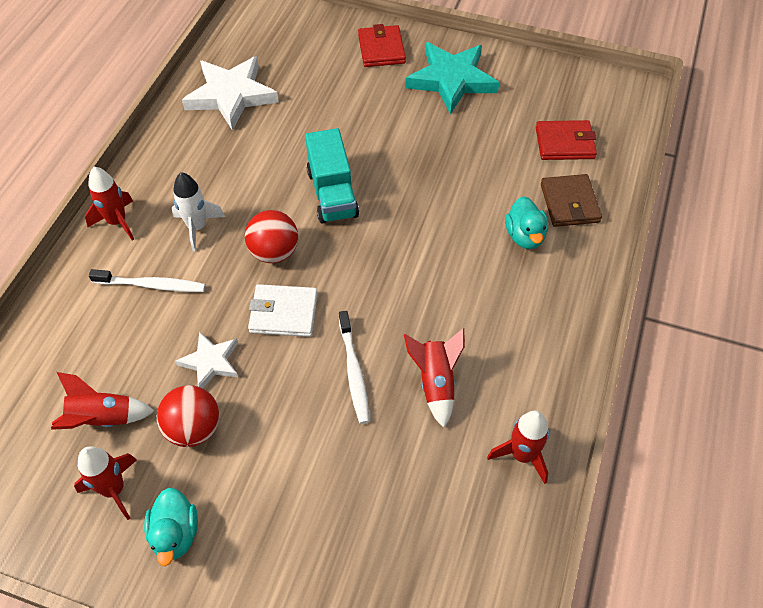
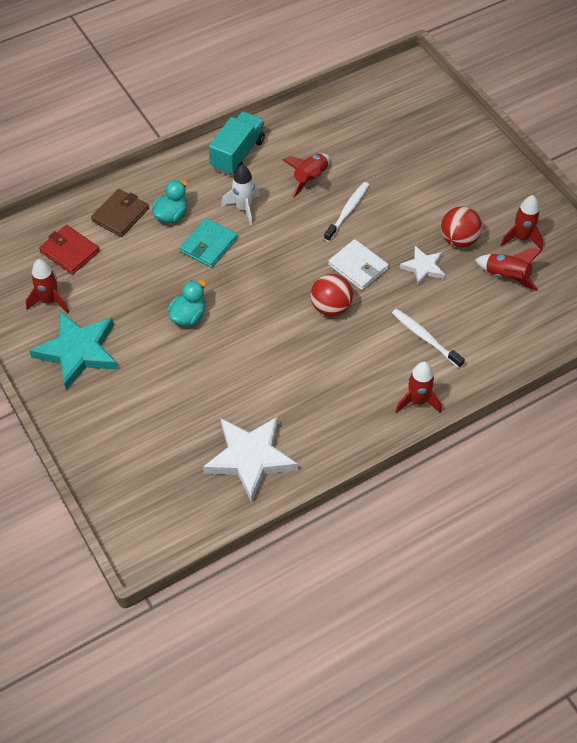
camera: 140 degrees left, 0 degrees up
(175, 534) = (502, 200): turquoise duck -> turquoise duck (188, 316)
(197, 227) = (366, 359): white rocket -> white rocket (243, 208)
(332, 193) = (256, 322): turquoise truck -> turquoise truck (237, 154)
(381, 49) = (93, 419): red wallet -> none
(454, 232) = (208, 245): none -> turquoise wallet
(522, 455) = (302, 125): red rocket -> red rocket (50, 301)

